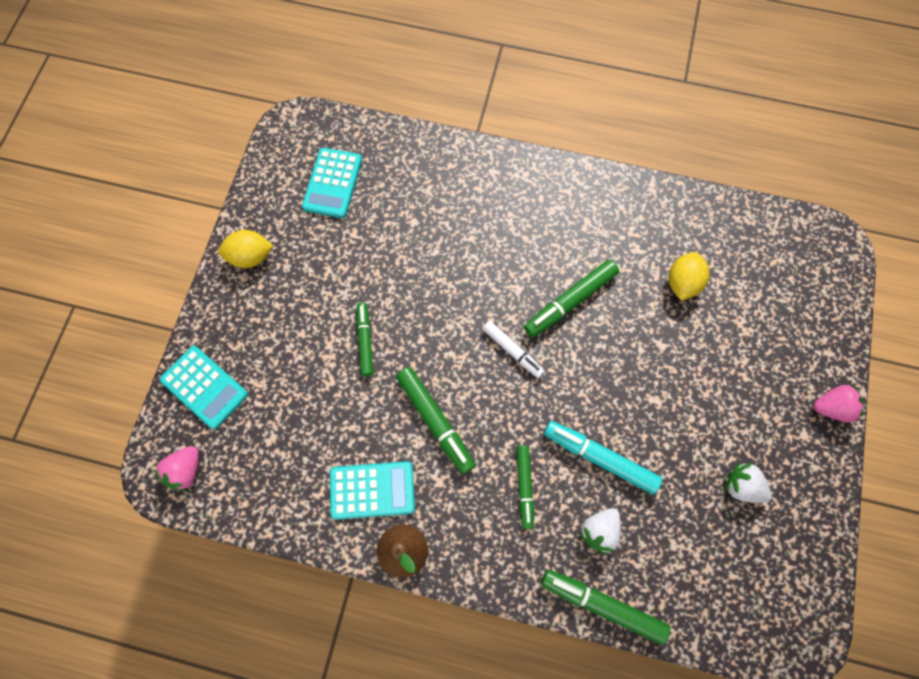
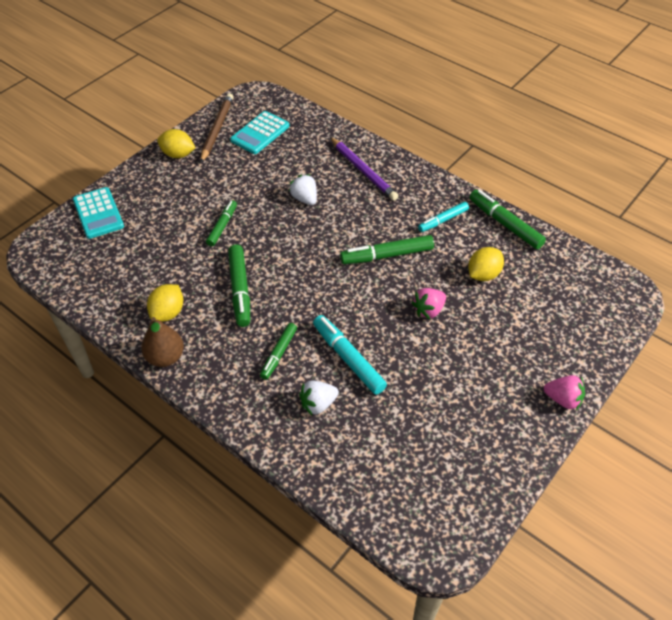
camera: 25 degrees right, 20 degrees down
(186, 470) = (54, 254): pink strawberry -> pink strawberry (428, 310)
(276, 198) = (217, 129): none -> brown pencil
(372, 490) = (168, 313): turquoise calculator -> yellow lemon
(483, 191) = (363, 171): none -> purple pencil
(512, 351) = (324, 269): white marker -> none
(602, 605) = (289, 453): green marker -> green marker (505, 224)
(605, 226) = (443, 220): none -> turquoise marker
(742, 486) = (452, 422): white strawberry -> white strawberry (305, 199)

